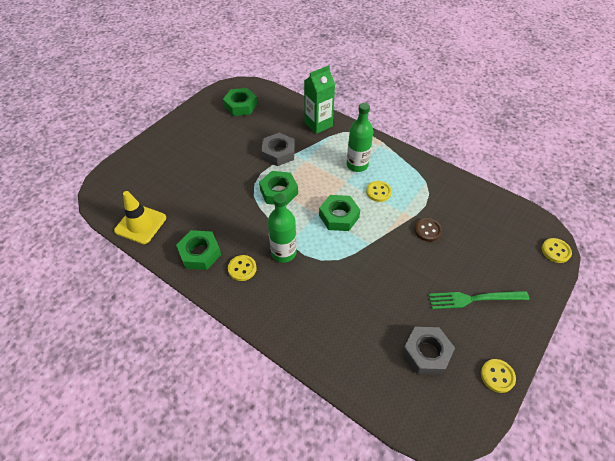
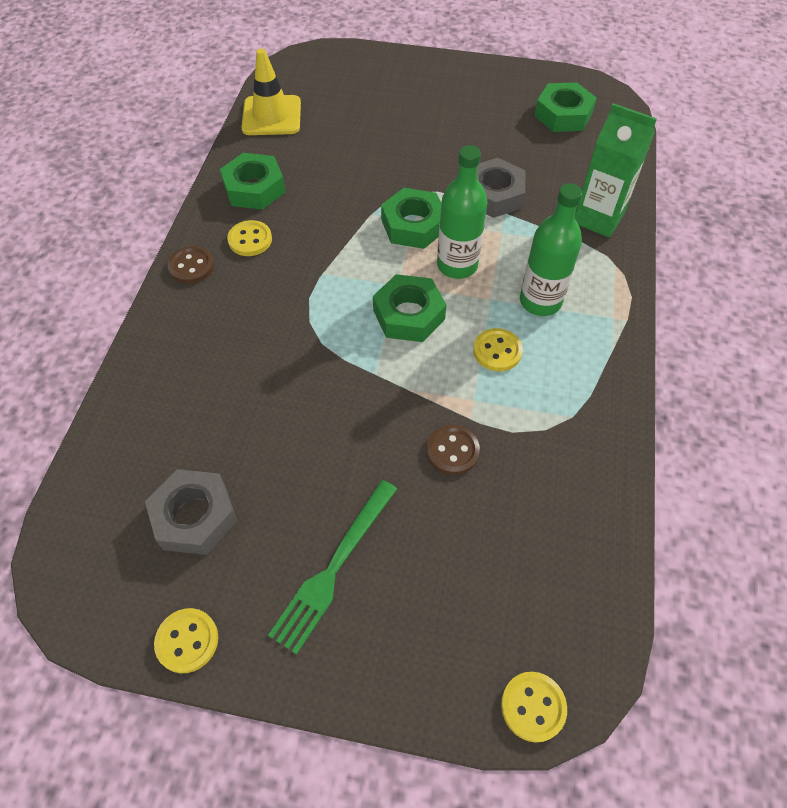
camera: 65 degrees right, 5 degrees up
(245, 305) = (191, 266): none -> brown button
(283, 253) = (300, 273): green bottle -> green bottle (457, 265)
(474, 299) = (334, 567): green fork -> green fork turned 120 degrees counterclockwise

